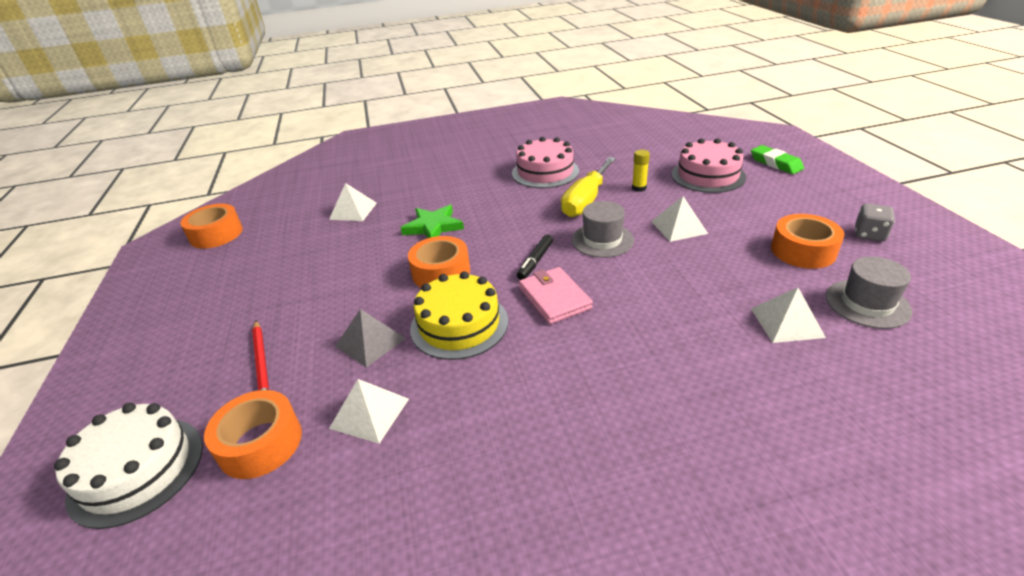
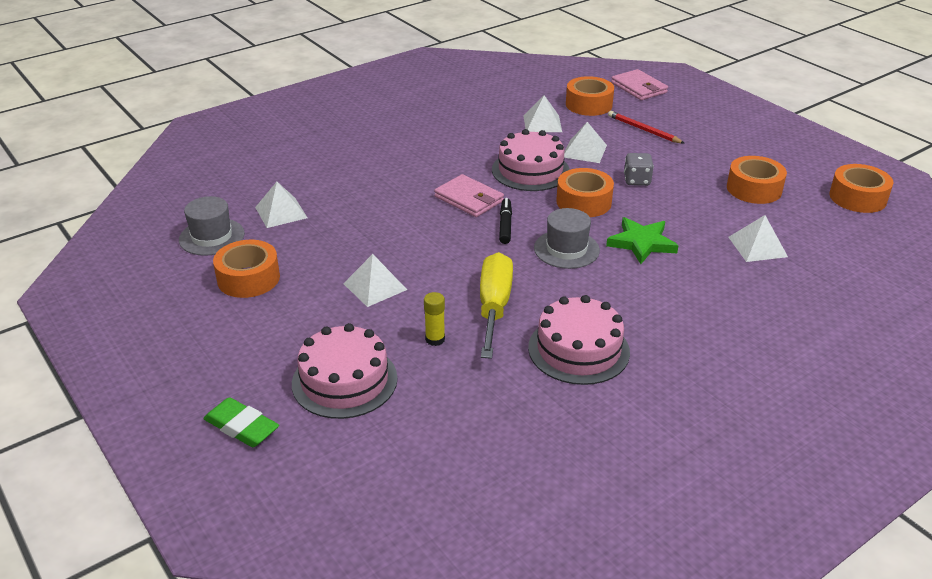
camera: 155 degrees right, 0 degrees up
(137, 470) = (639, 88): white cake -> pink wallet
(277, 257) = (754, 189): none -> orange tape
(370, 342) = (584, 151): grey pyramid -> white pyramid
(459, 324) = (530, 170): yellow cake -> pink cake
(602, 240) = (451, 257): grey hat -> grey hat (566, 249)
(869, 234) = (172, 310): grey dice -> grey dice (637, 180)

